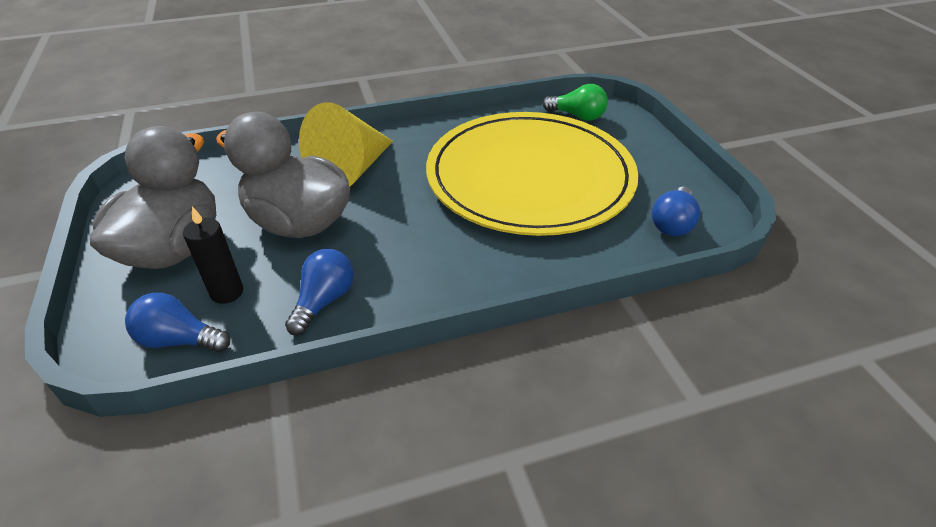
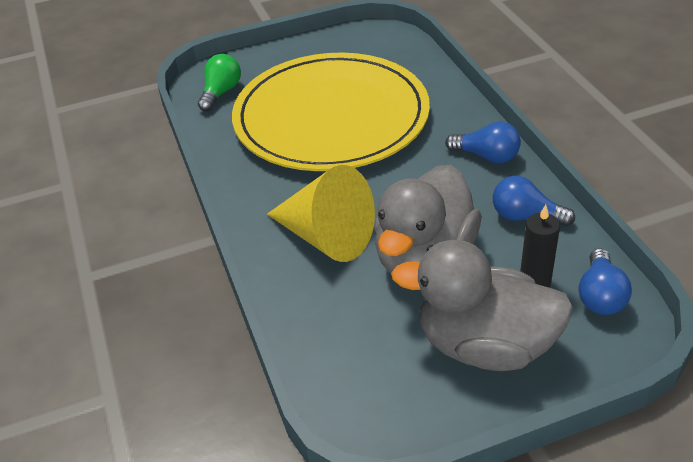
camera: 90 degrees left, 0 degrees up
(672, 223) = (388, 49): blue light bulb -> blue light bulb (486, 156)

